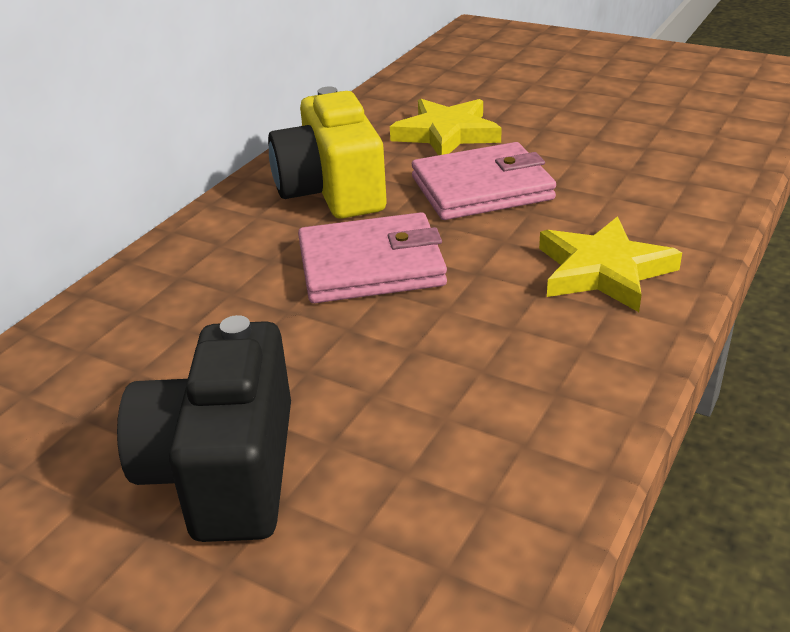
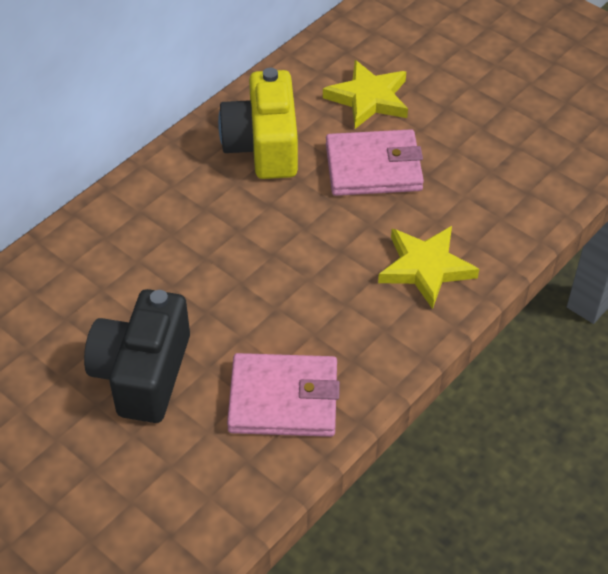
camera: 10 degrees right, 15 degrees up
(371, 265) = (270, 229): pink wallet -> pink wallet (283, 399)

